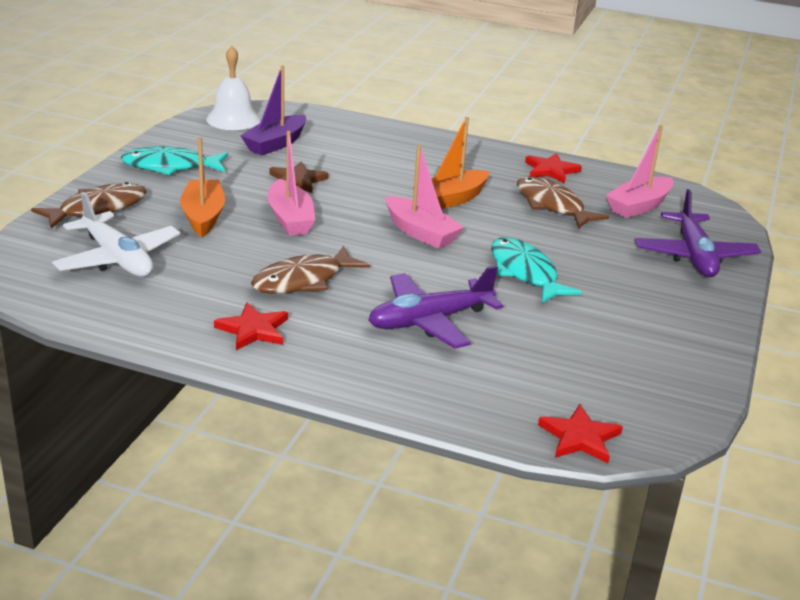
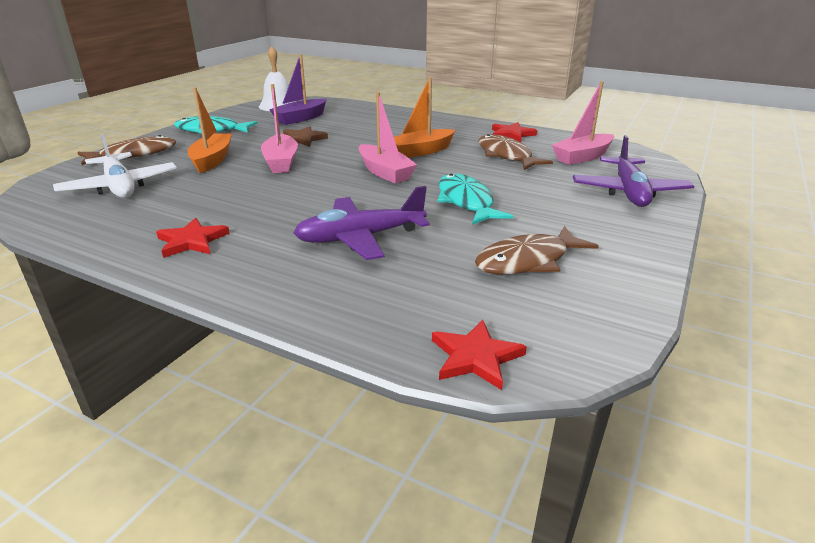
camera: 10 degrees right, 0 degrees up
(303, 280) = (263, 204): brown fish -> brown fish (528, 261)

